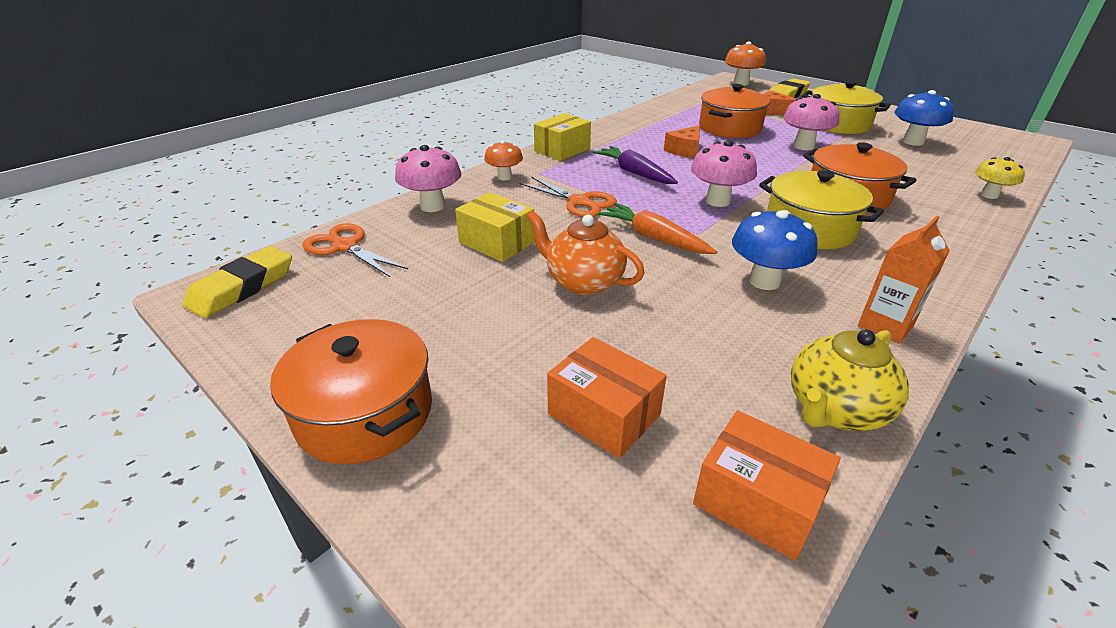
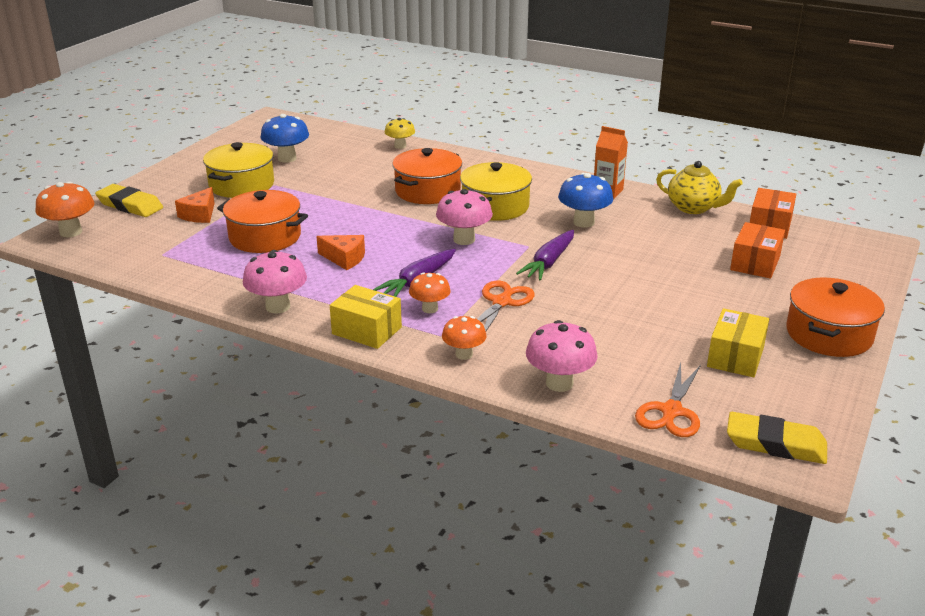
camera: 105 degrees left, 5 degrees down
(497, 242) = (605, 330): yellow box -> yellow box (735, 357)
(583, 173) = (430, 309): none -> orange mushroom
(583, 282) = (634, 284): orange teapot -> none
(654, 238) = (549, 262): orange carrot -> purple carrot
(803, 146) = (313, 202): pink mushroom -> pink mushroom (278, 307)

